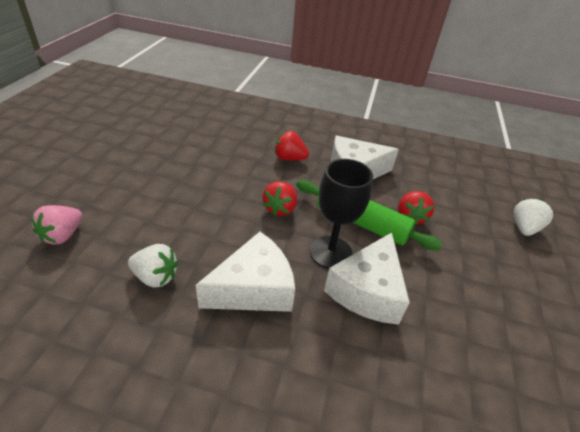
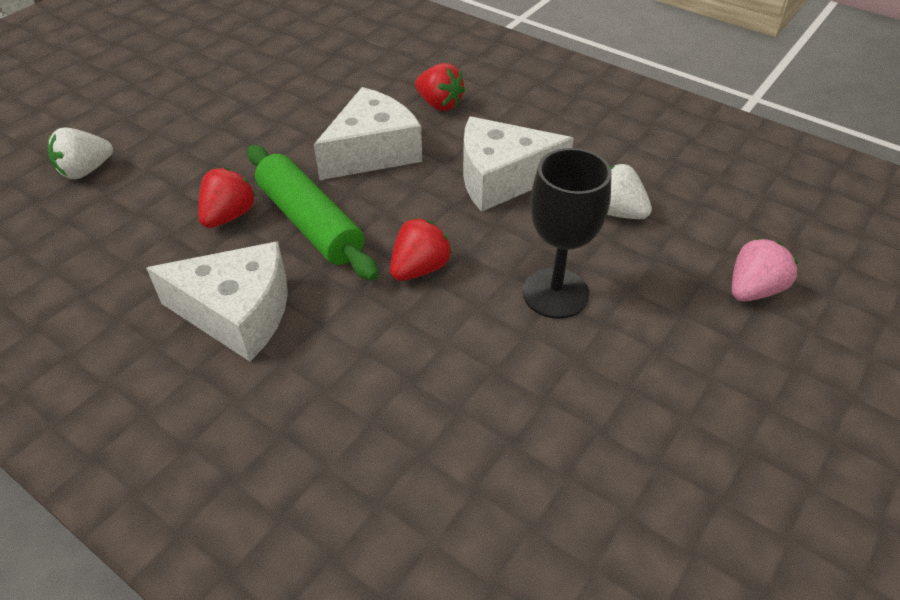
camera: 155 degrees left, 5 degrees up
(289, 158) = (340, 375): red strawberry -> red strawberry (439, 104)
(330, 252) = (385, 196): black goblet -> black goblet (555, 293)

